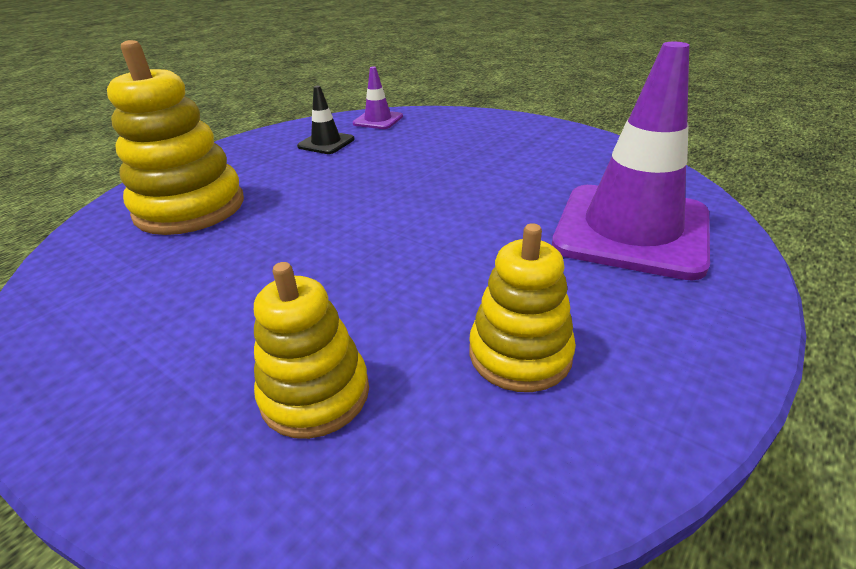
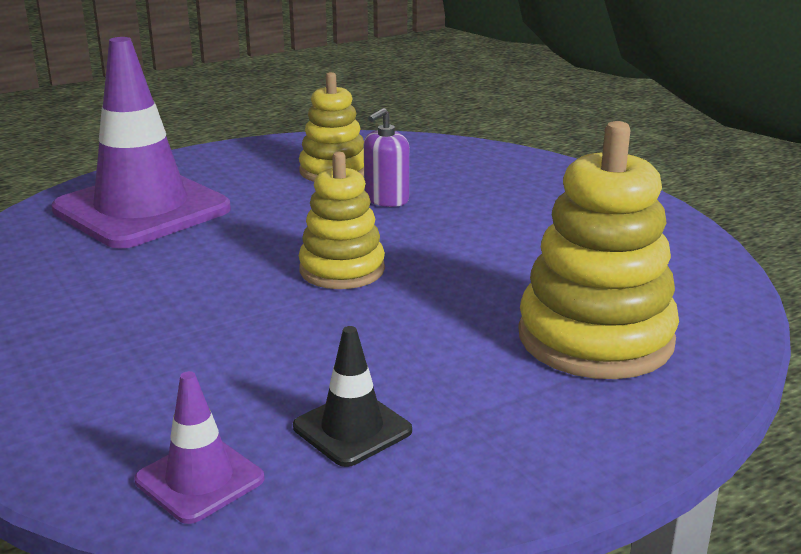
camera: 160 degrees left, 10 degrees down
(315, 394) = (471, 179): yellow stacking toy -> yellow stacking toy (342, 270)
(409, 312) = (386, 199): none -> purple soap dispenser

